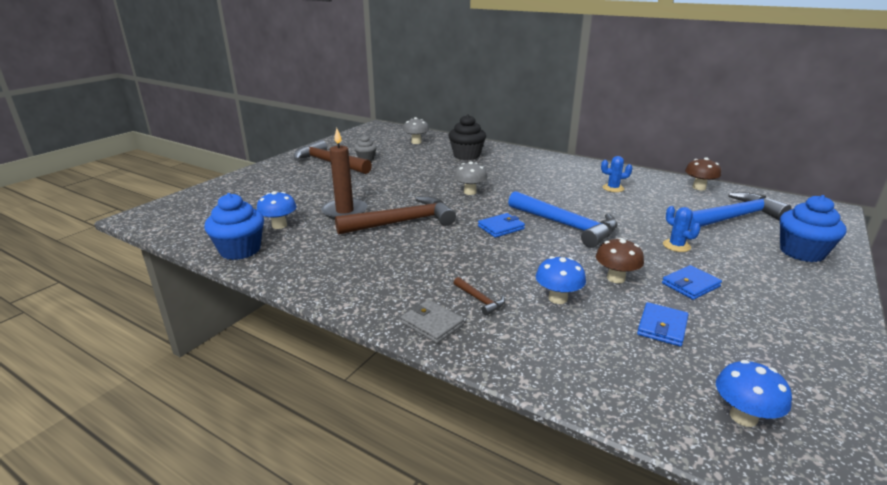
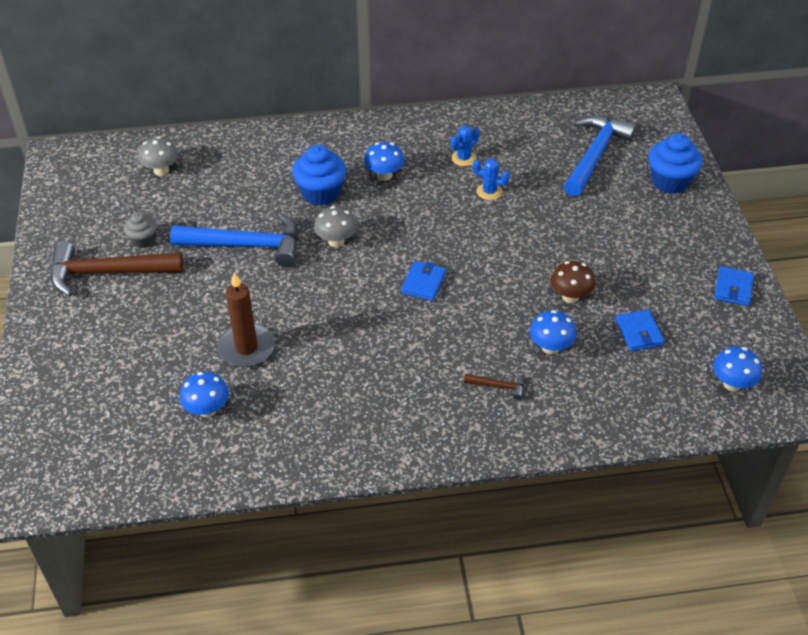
camera: 40 degrees left, 20 degrees up
(240, 250) = (220, 466): blue cupcake -> blue cupcake (321, 193)
(402, 222) = (325, 329): brown hammer -> none
(432, 324) = (491, 434): grey wallet -> none
(466, 155) = (257, 170): black cupcake -> none
(543, 178) = (384, 175): none -> blue mushroom
(566, 225) = (475, 246): blue hammer -> blue hammer (246, 245)
(676, 246) = (581, 225): blue cactus -> blue cactus (489, 191)
(690, 285) = (624, 272): blue wallet -> blue wallet (733, 288)
(699, 187) = (536, 116): brown mushroom -> none

